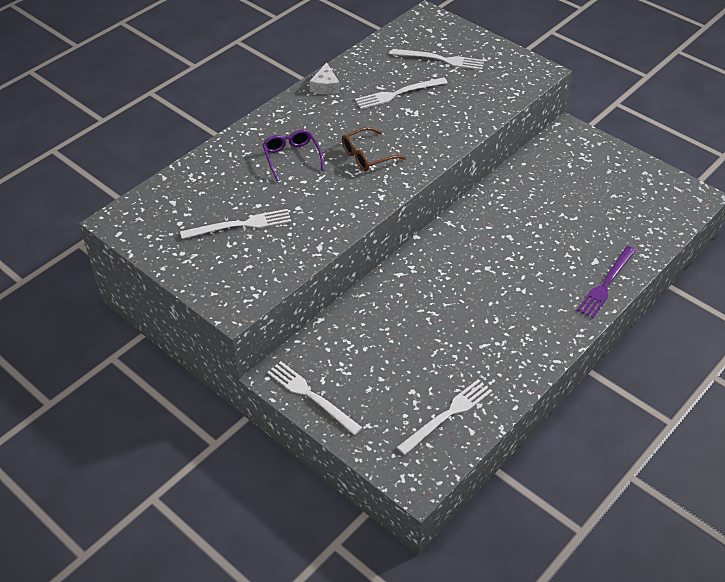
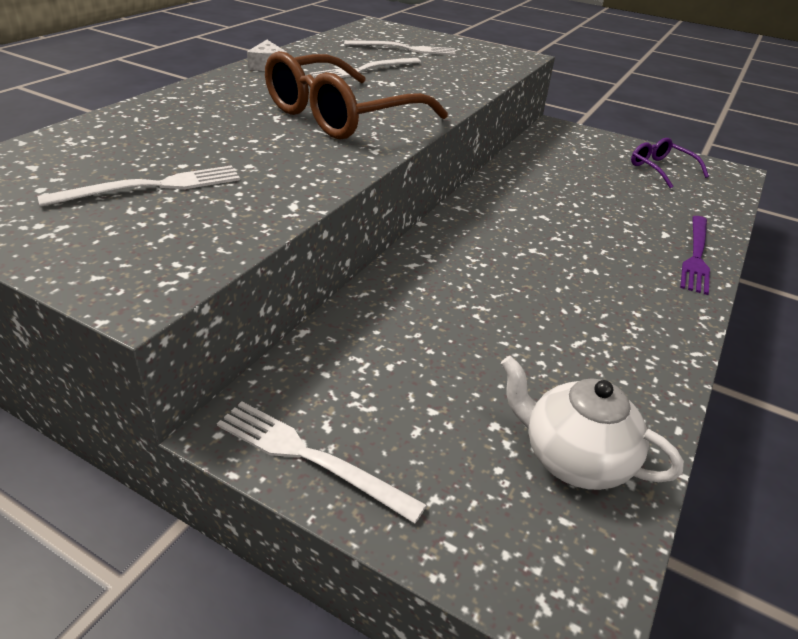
camera: 15 degrees left, 10 degrees down
(292, 157) = (231, 119): purple glasses -> purple glasses (661, 169)
(367, 156) = (341, 116): brown glasses -> brown glasses, size x1.96
(447, 415) = (574, 458): white fork -> white teapot

